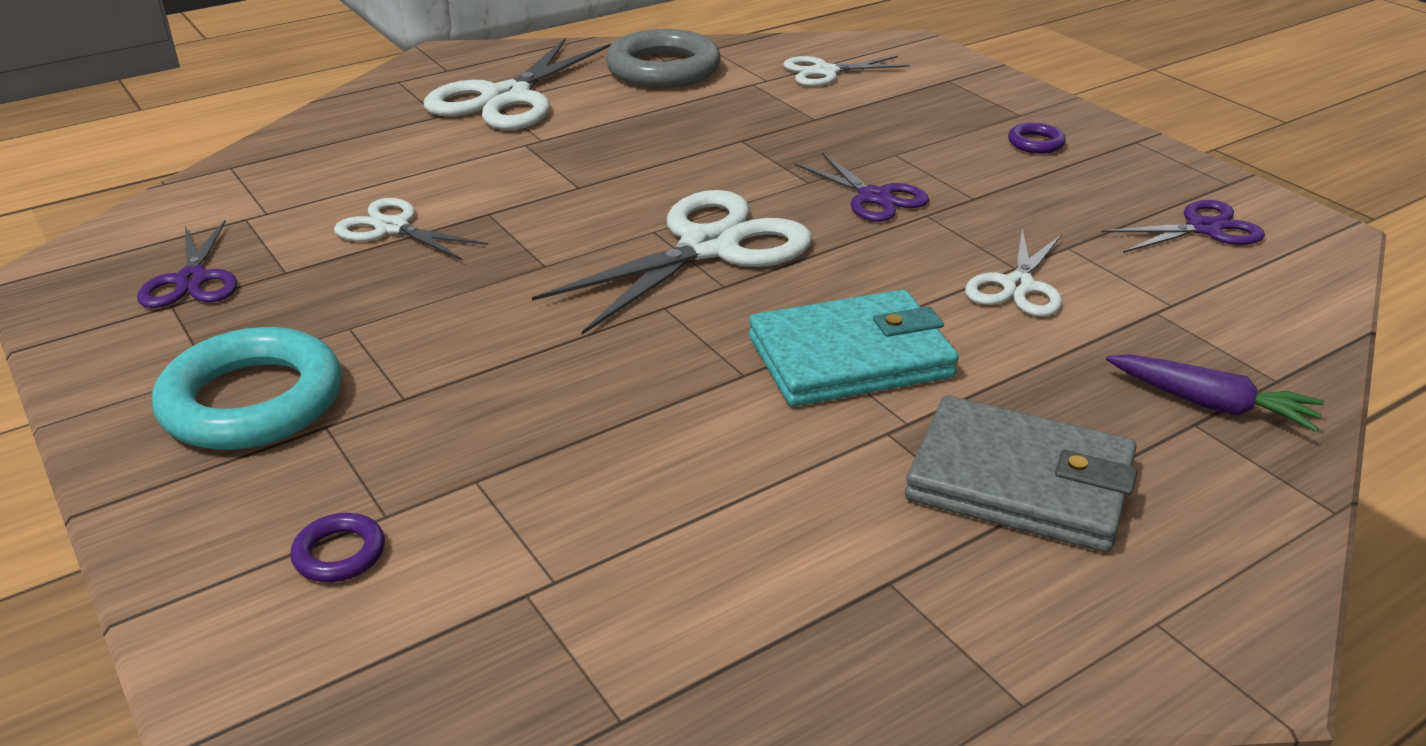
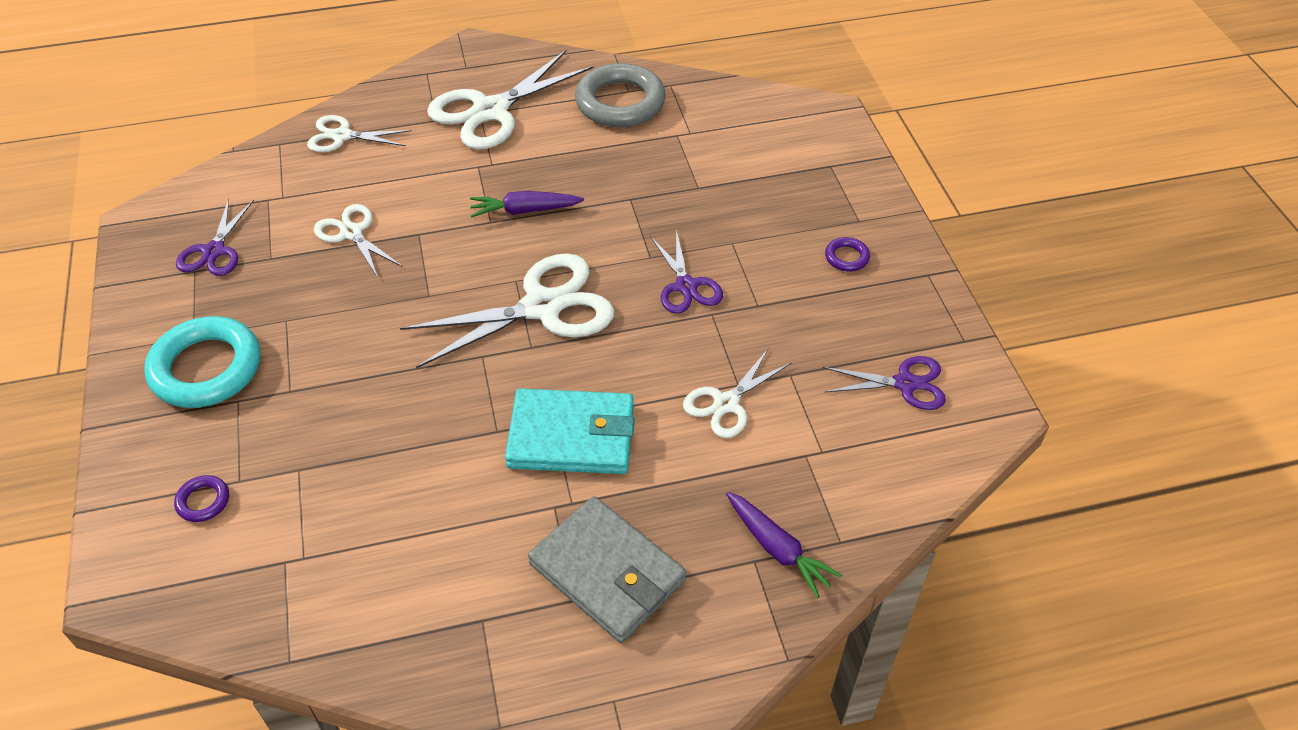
camera: 20 degrees right, 15 degrees up
(616, 170) = (525, 210): none -> purple carrot
(825, 72) = (740, 133): white scissors -> white scissors (342, 136)

